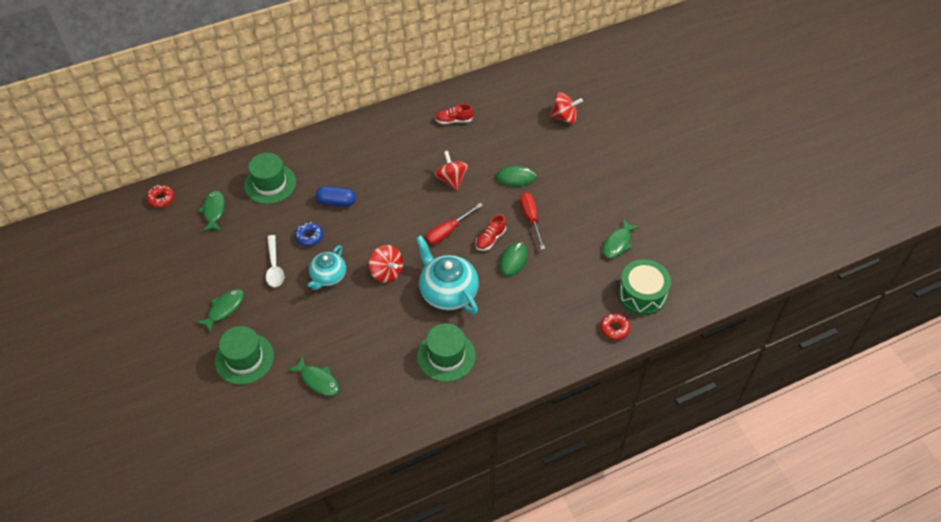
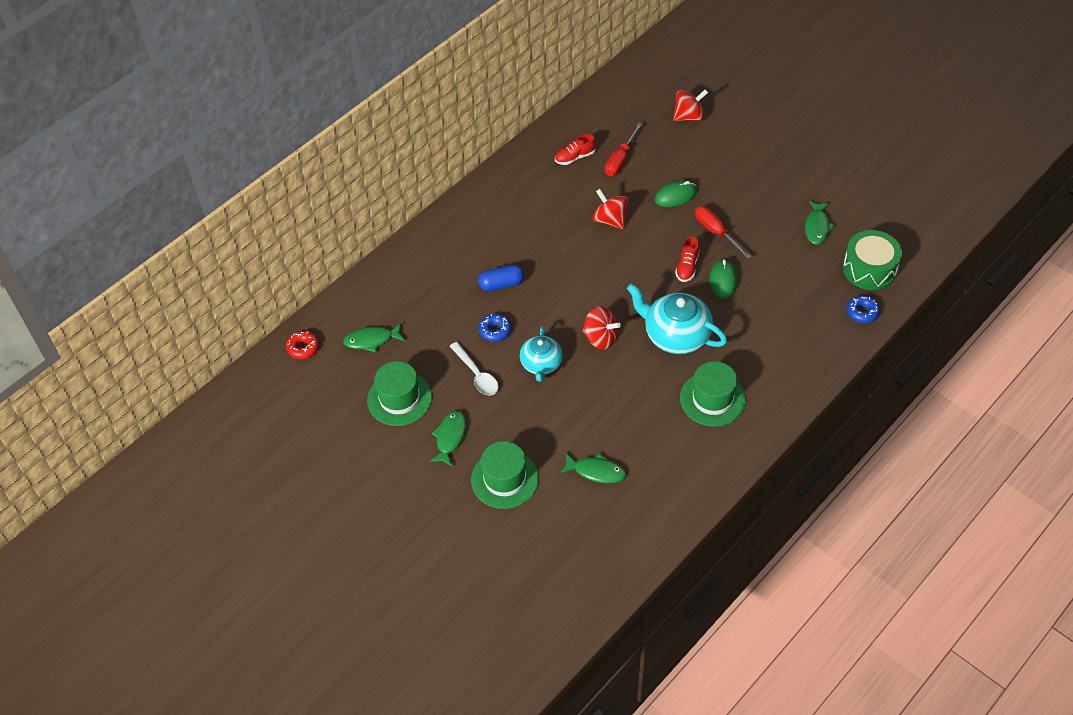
camera: 20 degrees left, 0 degrees up
(214, 211) = (371, 340): green fish -> green fish turned 75 degrees counterclockwise
(270, 184) = (416, 290): green hat -> green hat (399, 398)
(448, 231) = (639, 274): red screwdriver -> red screwdriver (620, 159)
(614, 329) = (862, 312): red donut -> blue donut

